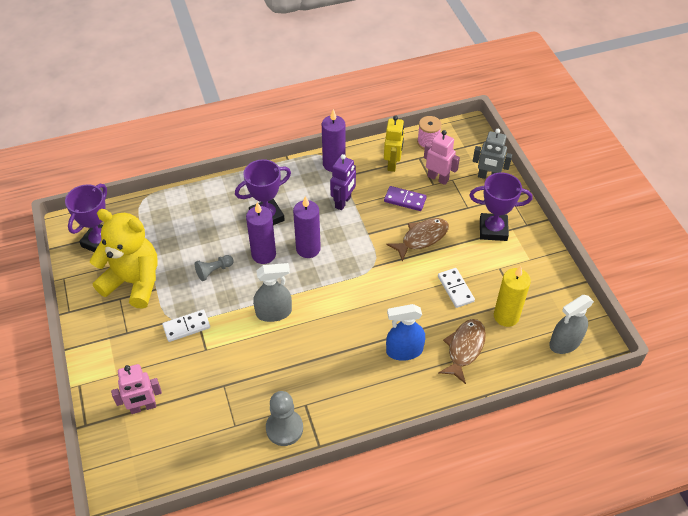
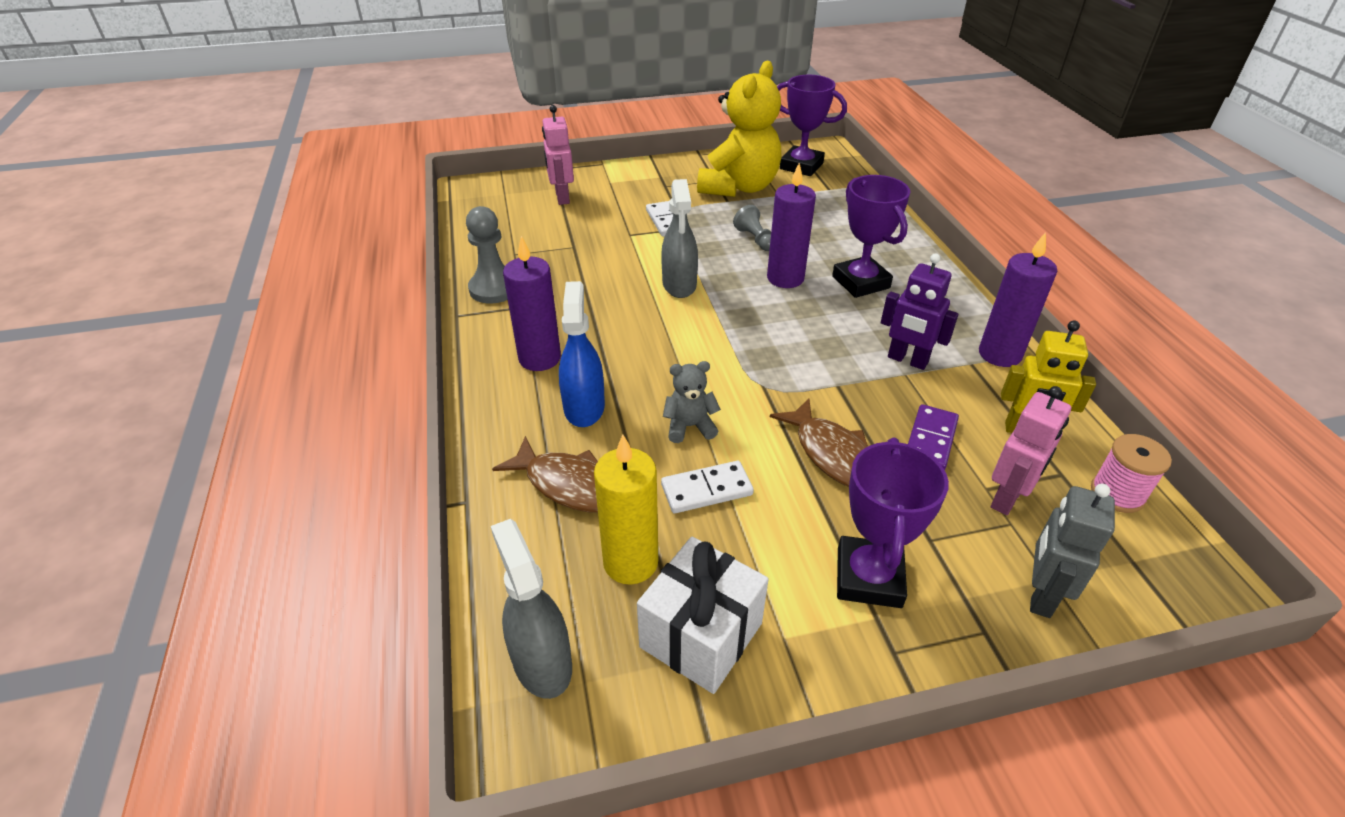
camera: 95 degrees right, 10 degrees down
(308, 249) = (798, 318): purple candle -> purple candle (539, 358)
(411, 298) = (690, 426): none -> grey teddy bear
(536, 287) = (701, 635): none -> white gift

